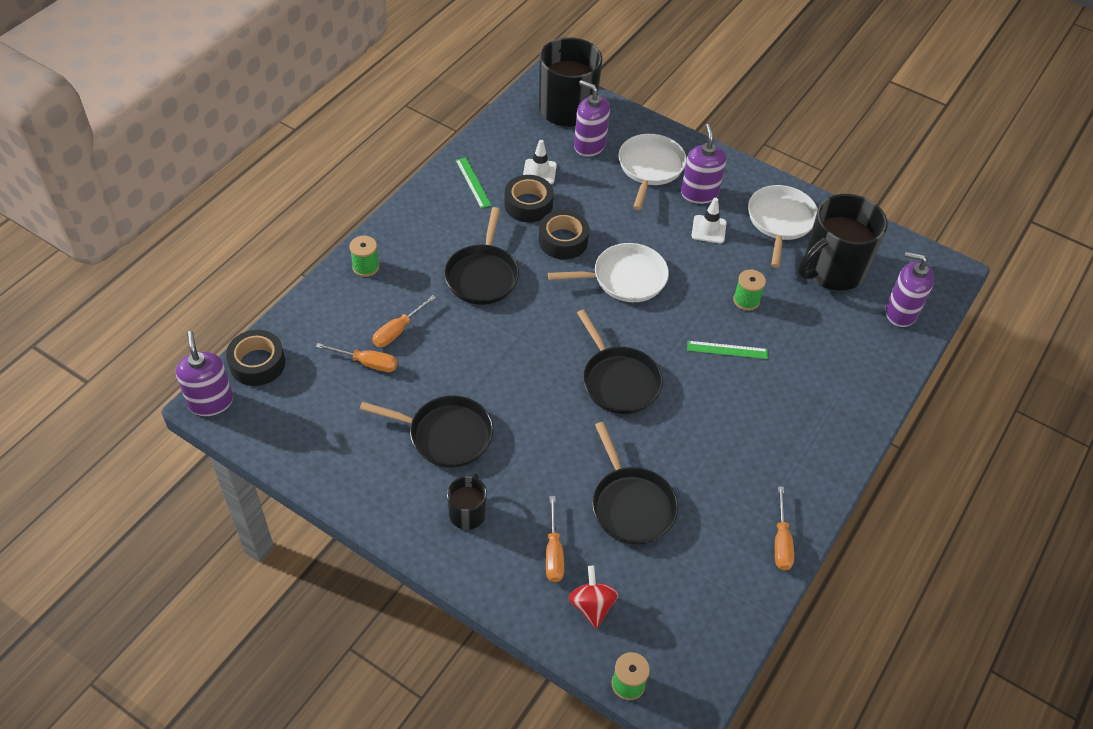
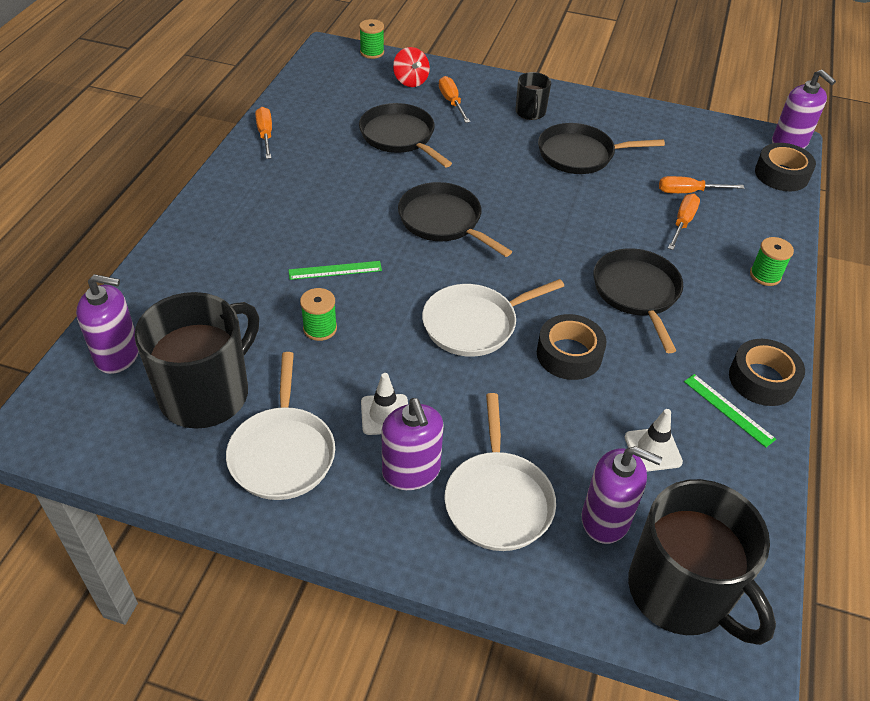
camera: 165 degrees right, 5 degrees down
(528, 204) = (638, 394): black tape -> black tape (762, 379)

